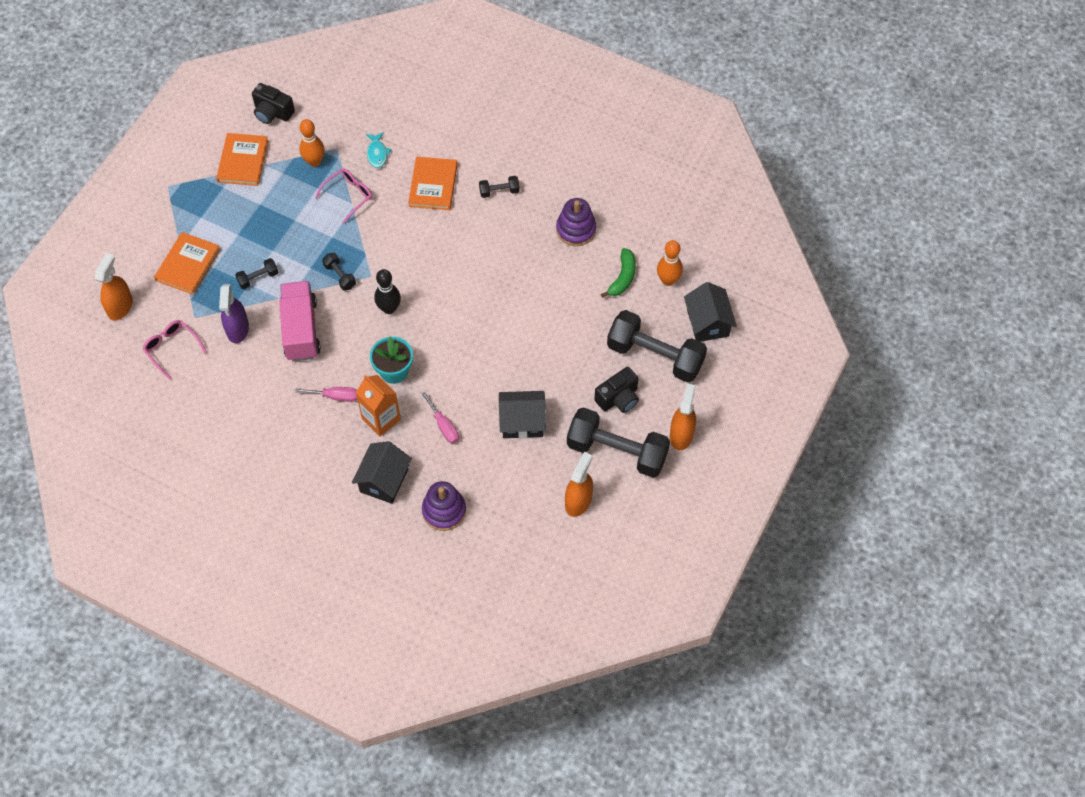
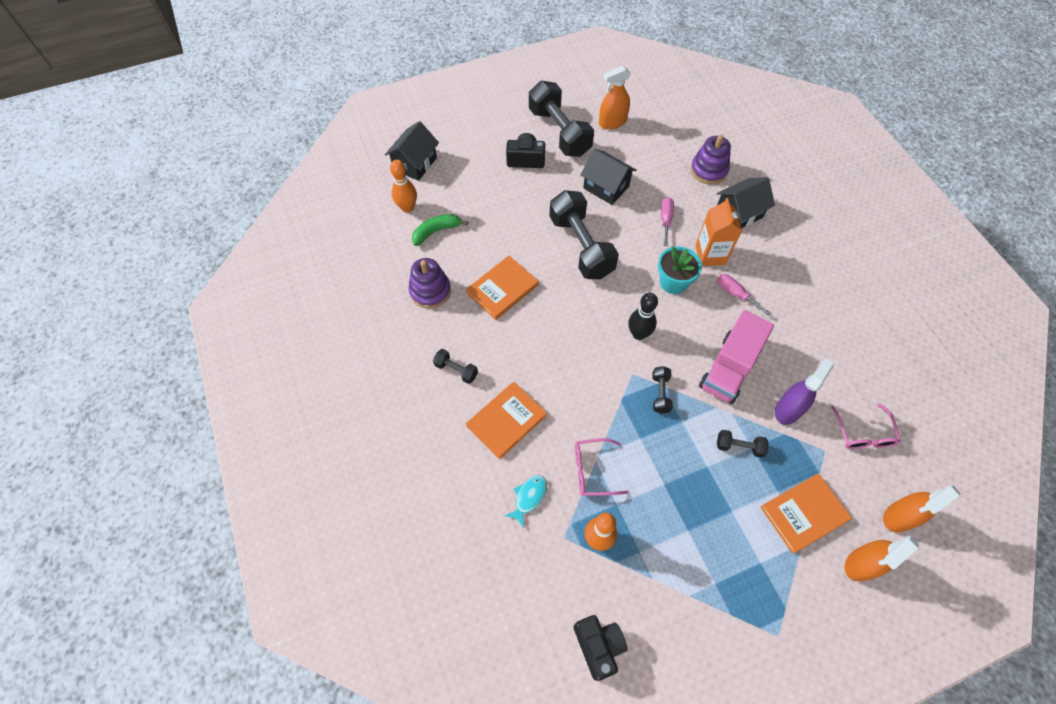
camera: 140 degrees left, 0 degrees up
(243, 161) = (674, 602): orange book -> orange book (502, 289)
(655, 356) = (473, 167): black dumbbell -> black dumbbell (581, 246)
(681, 435) = (508, 115): orange spray bottle -> orange spray bottle (861, 564)

